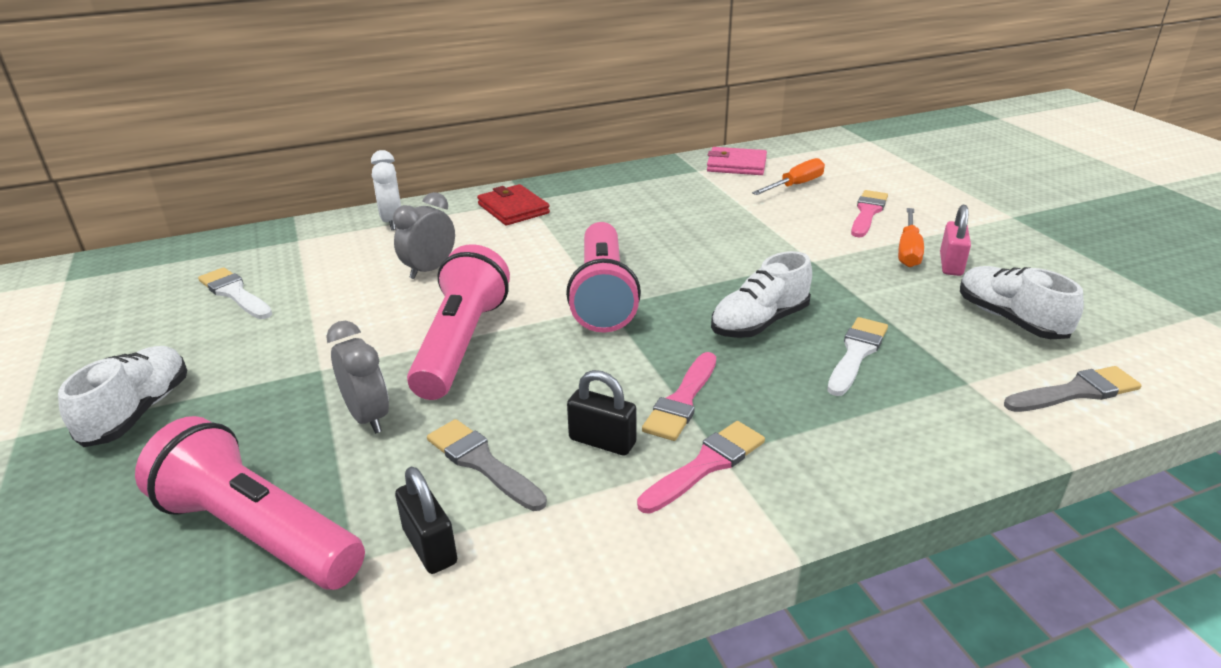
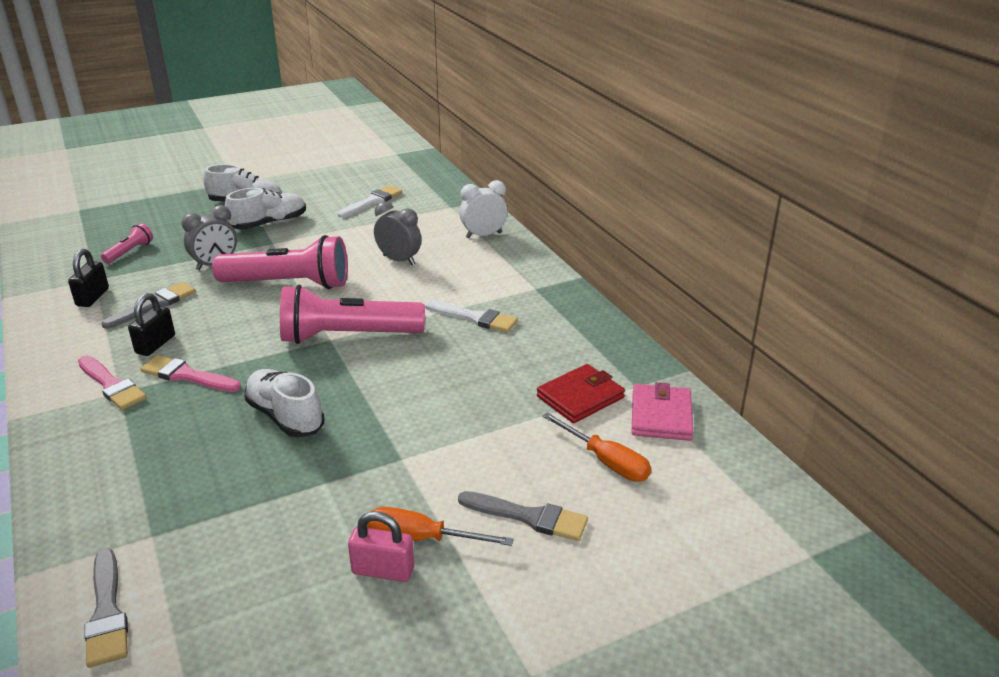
camera: 85 degrees right, 0 degrees up
(258, 532) = (129, 252): pink flashlight -> pink flashlight, size x0.45
(430, 546) = (93, 297): black padlock -> black padlock turned 45 degrees counterclockwise
(513, 209) = (514, 283): red wallet -> red wallet (580, 397)
(856, 353) = (220, 470): white brush -> white brush (474, 318)
(867, 212) = (529, 517): pink brush -> grey brush
(1010, 319) = (250, 595): white shoe -> white shoe (269, 224)

